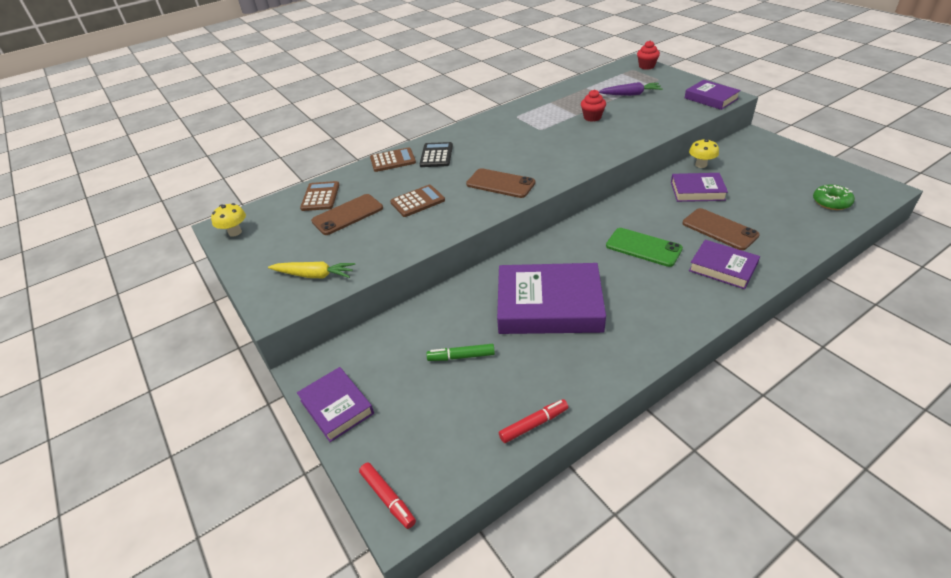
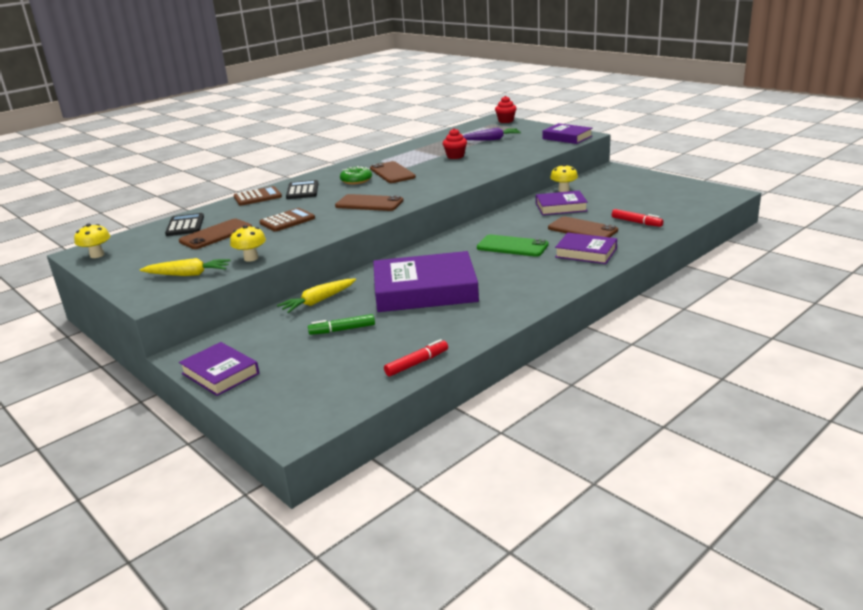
camera: 10 degrees left, 15 degrees down
(320, 197) = (185, 225): brown calculator -> black calculator
(377, 257) = (251, 258): none -> yellow mushroom
(388, 498) = (280, 422): red marker -> red marker (636, 222)
(441, 308) = (318, 301): none -> yellow carrot
(527, 137) = (392, 173): none -> brown phone
(831, 202) = (682, 205): green donut -> green donut (356, 180)

